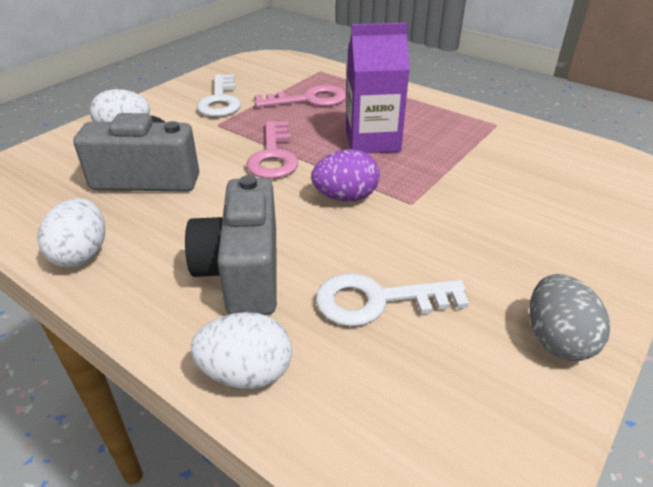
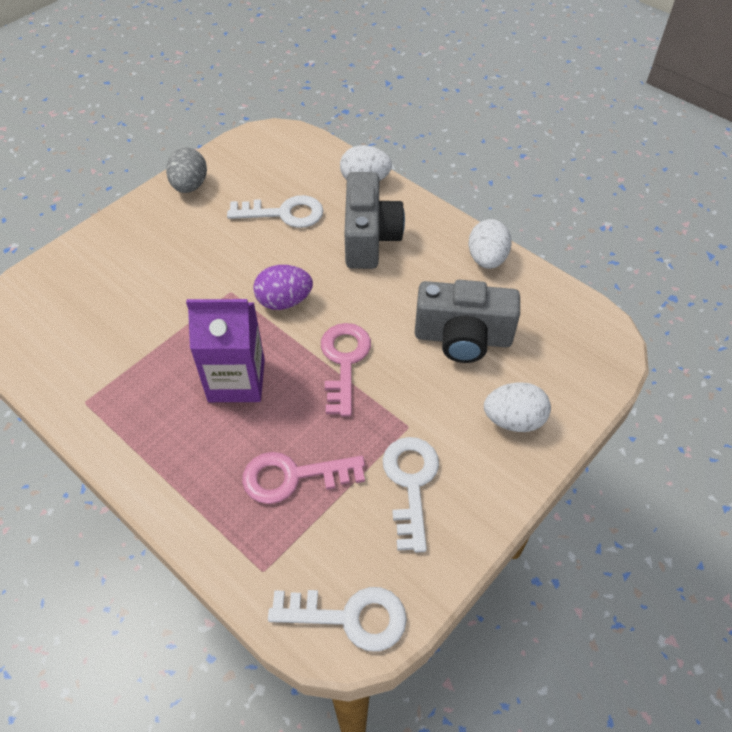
camera: 175 degrees left, 15 degrees up
(264, 61) = (349, 617): none -> white key

